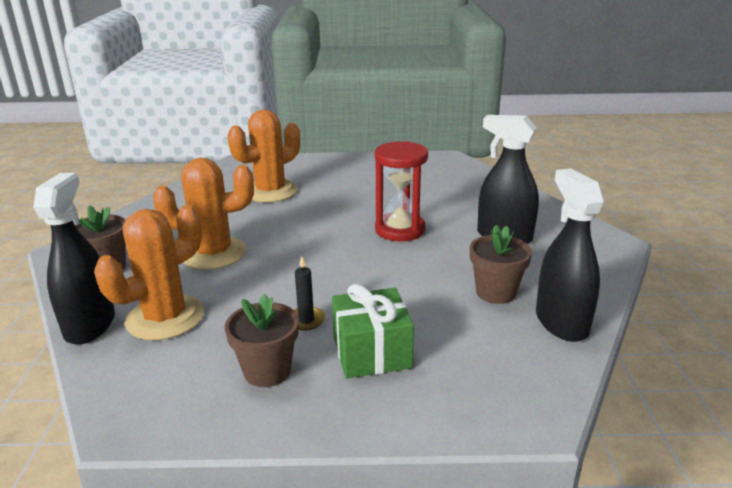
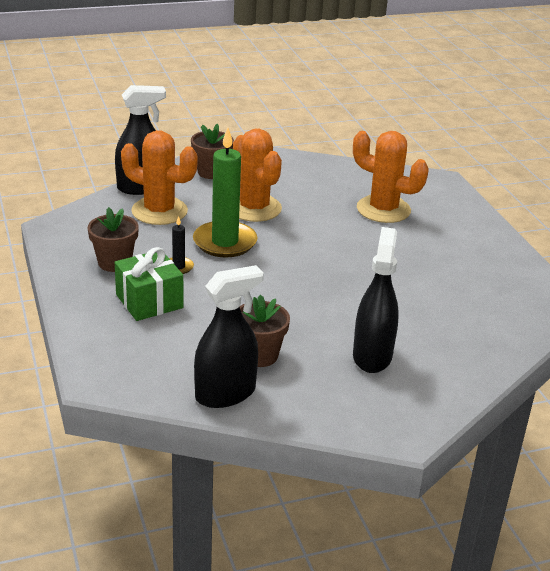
camera: 70 degrees right, 5 degrees up
(272, 281) = (225, 242): none -> green candle
(400, 230) = (349, 291): red hourglass -> none

